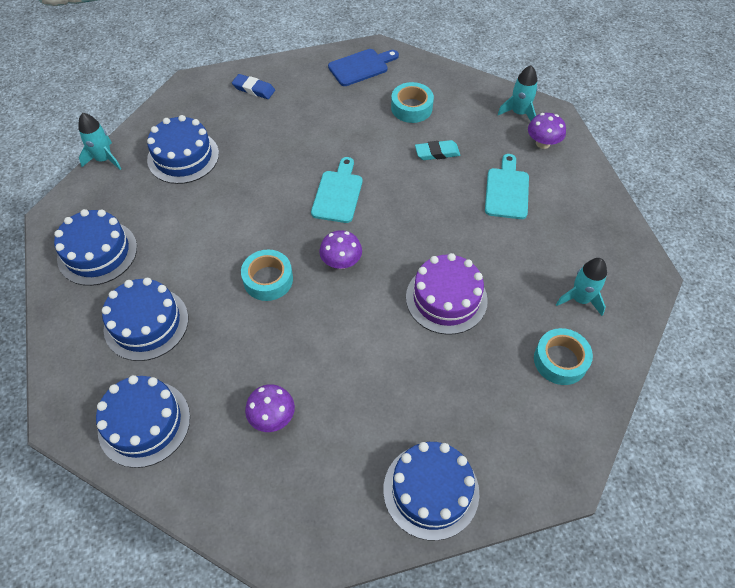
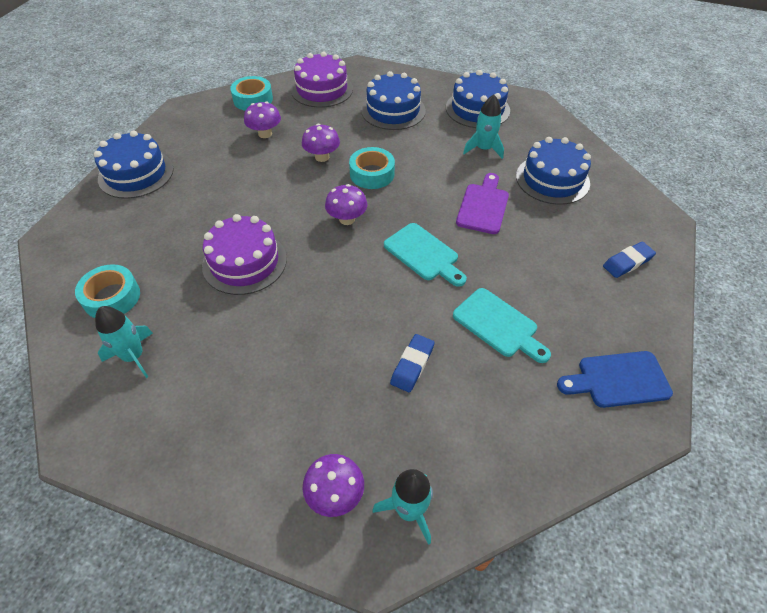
camera: 125 degrees right, 5 degrees down
(104, 159) = (581, 138): turquoise rocket -> turquoise rocket (483, 149)
(144, 423) = (322, 89): blue cake -> purple cake
(253, 184) = (483, 206): none -> purple cutting board
(272, 335) = (322, 157): none -> purple mushroom
(361, 67) = (618, 380): blue cutting board -> blue cutting board turned 75 degrees clockwise
(411, 108) = (504, 387): turquoise tape -> turquoise tape (253, 99)
(437, 153) = (412, 365): turquoise eraser -> blue eraser
(506, 190) = (304, 393): turquoise cutting board -> turquoise cutting board (498, 325)

